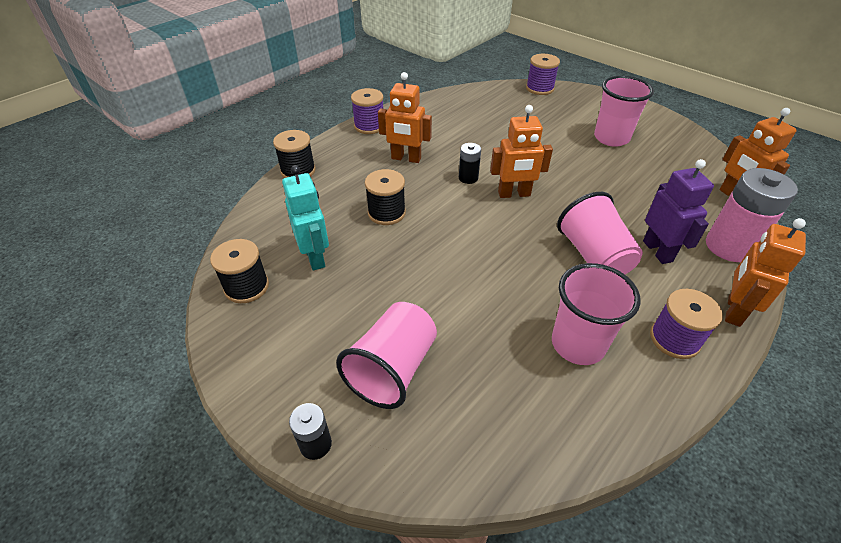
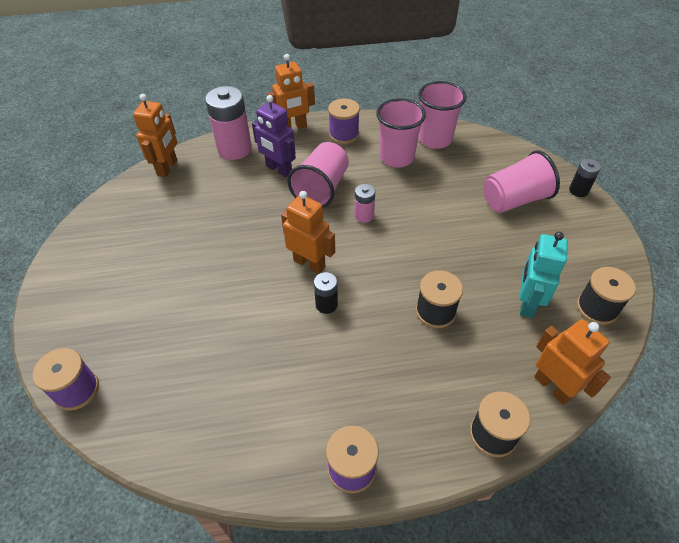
camera: 140 degrees left, 5 degrees up
(406, 158) = (359, 371): orange robot -> orange robot (553, 387)
(523, 253) = (364, 215): none -> pink battery
(611, 138) = (144, 265): pink cup -> pink cup (435, 139)
(658, 251) = (278, 169): purple robot -> purple robot turned 75 degrees counterclockwise

